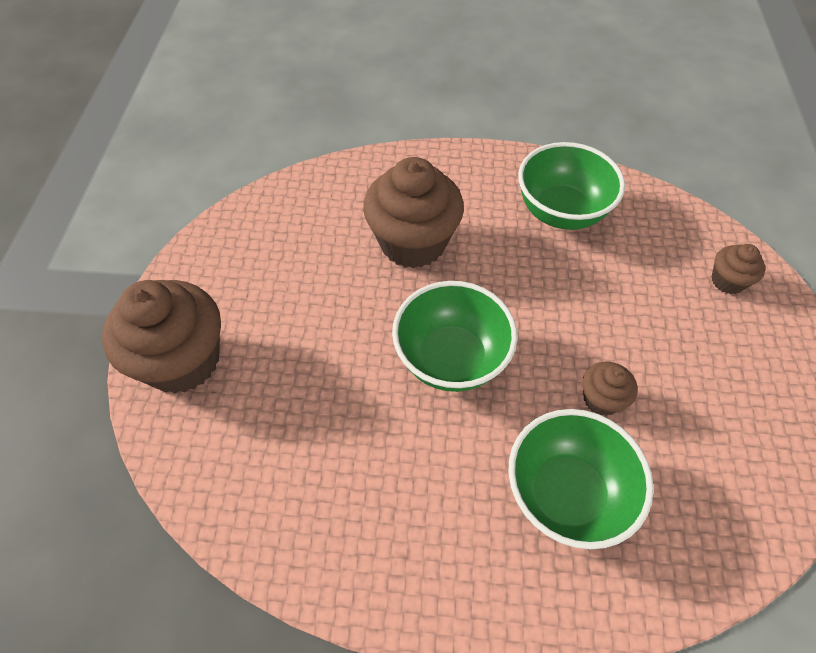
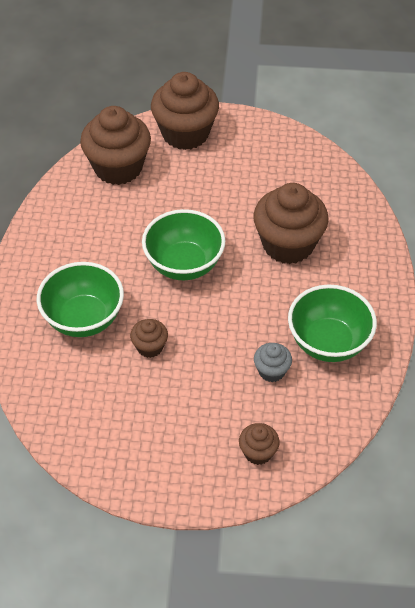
camera: 90 degrees right, 5 degrees down
(243, 459) = (118, 167): none -> brown cupcake
(612, 265) = (271, 371): none -> grey cupcake

